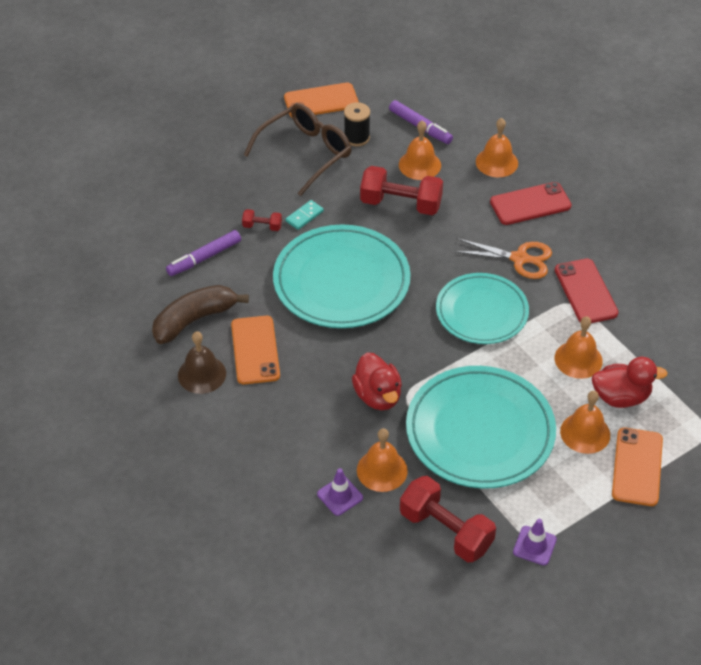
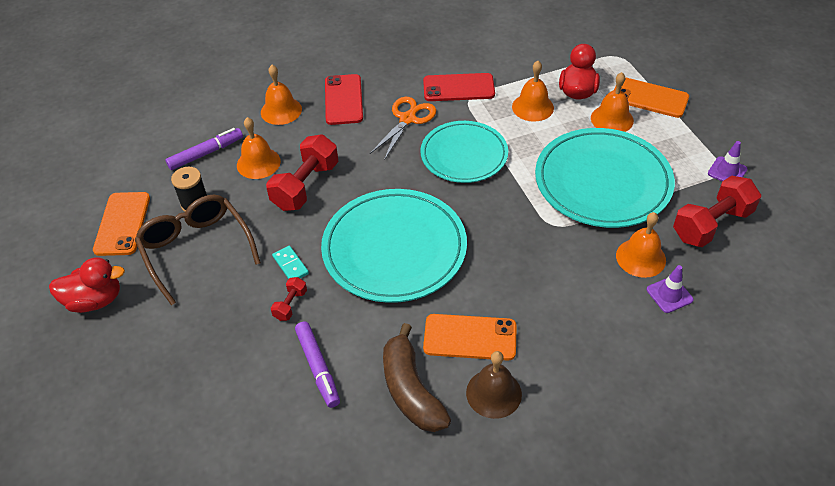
camera: 75 degrees left, 0 degrees up
(378, 396) = (550, 245): red duck -> red duck (95, 300)

